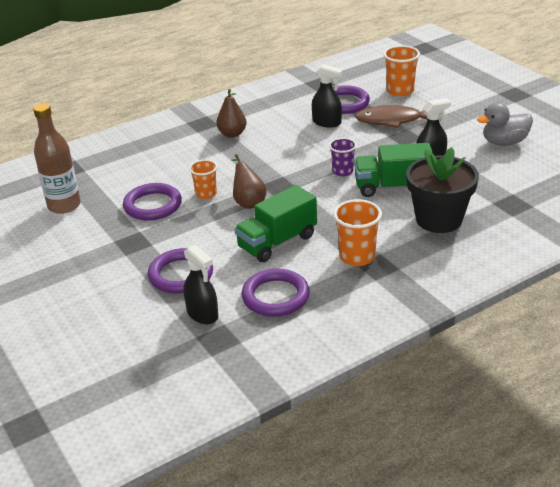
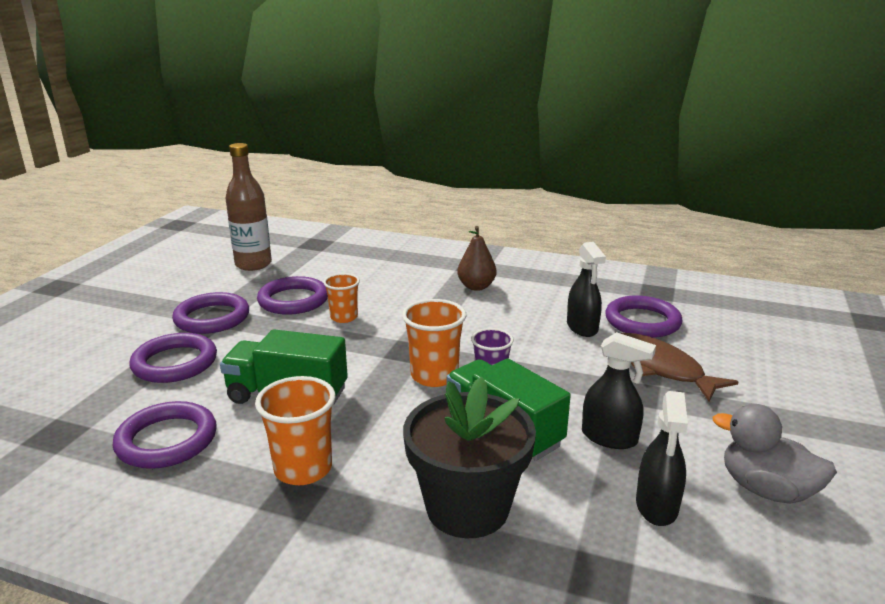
camera: 50 degrees right, 10 degrees down
(133, 245) = (212, 318): none -> purple ring
(202, 314) = (103, 405): black spray bottle -> black spray bottle (656, 506)
(248, 202) = (353, 346): brown pear -> none
(400, 91) = (738, 345): orange cup -> orange cup (434, 376)

